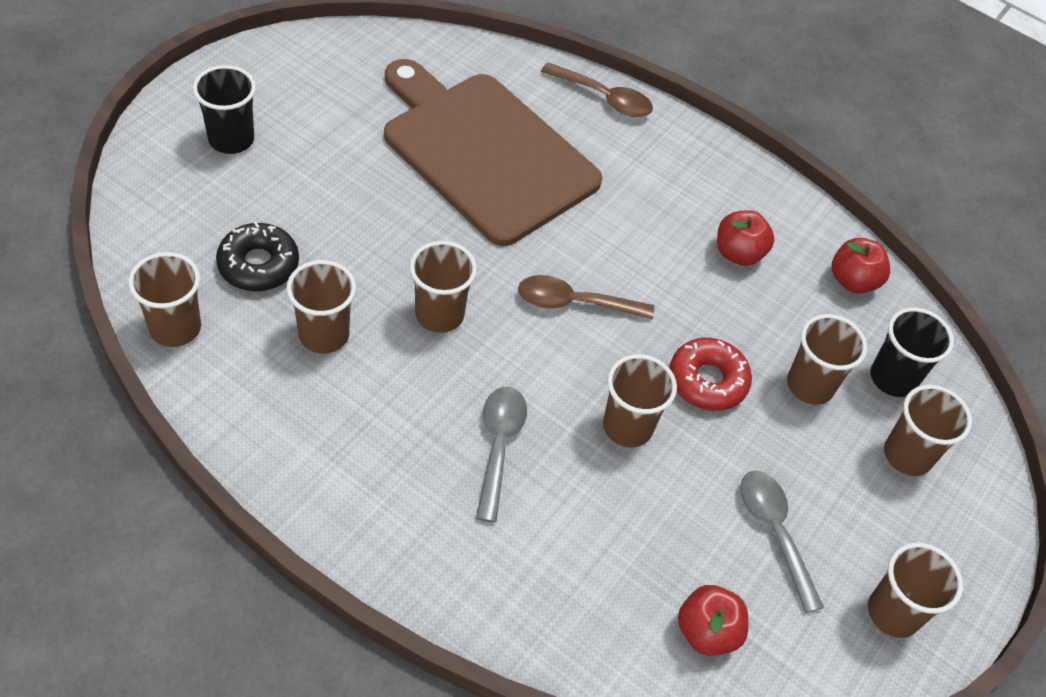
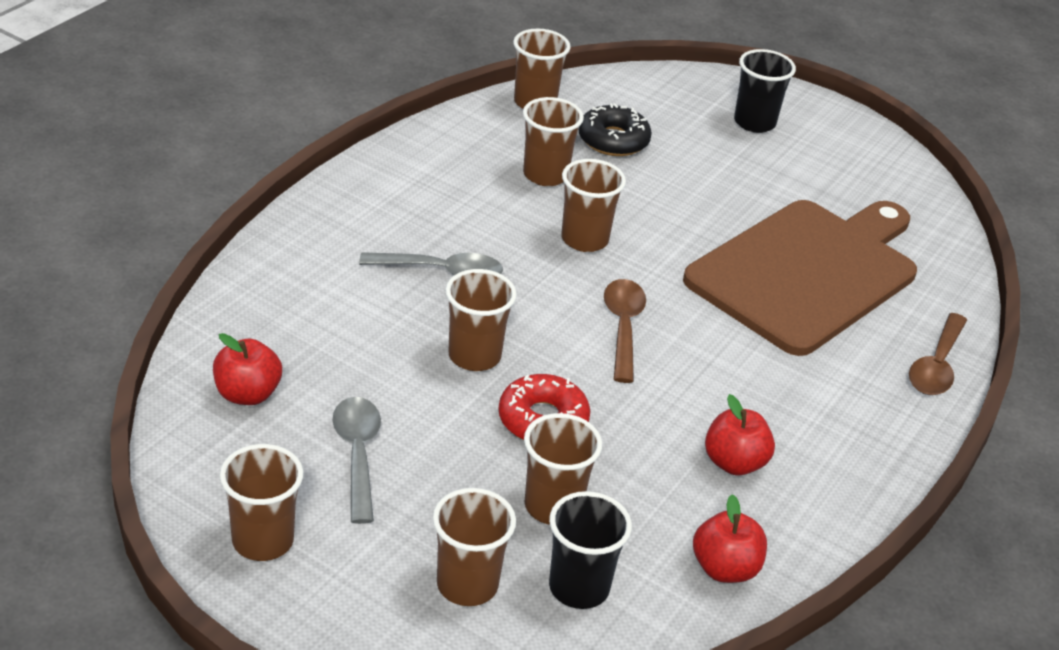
camera: 90 degrees right, 15 degrees down
(775, 532) = (358, 455): grey spoon -> grey spoon turned 75 degrees counterclockwise

